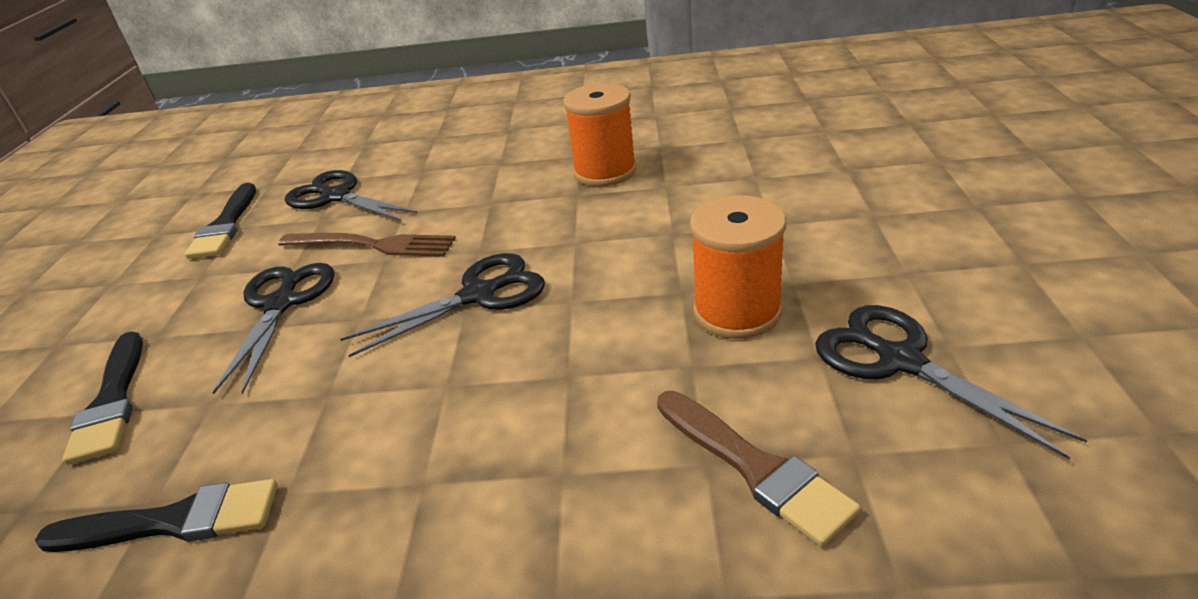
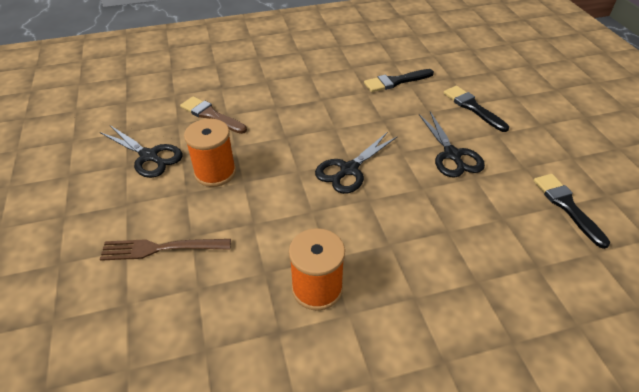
camera: 160 degrees right, 10 degrees up
(336, 197) = (517, 242): black scissors -> none
(373, 245) = (440, 198): brown fork -> brown fork (160, 248)

